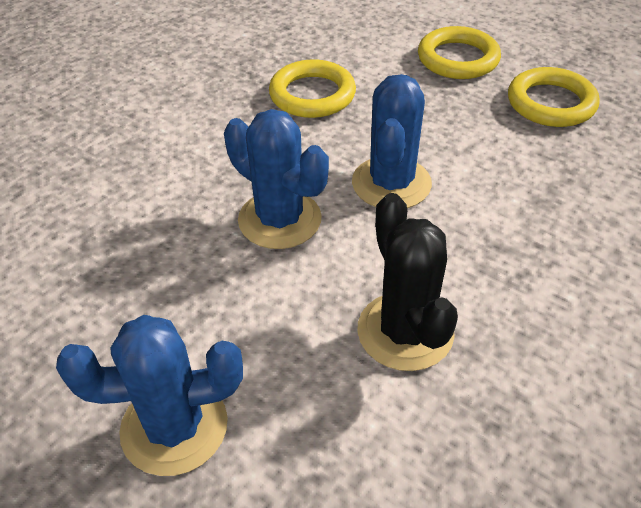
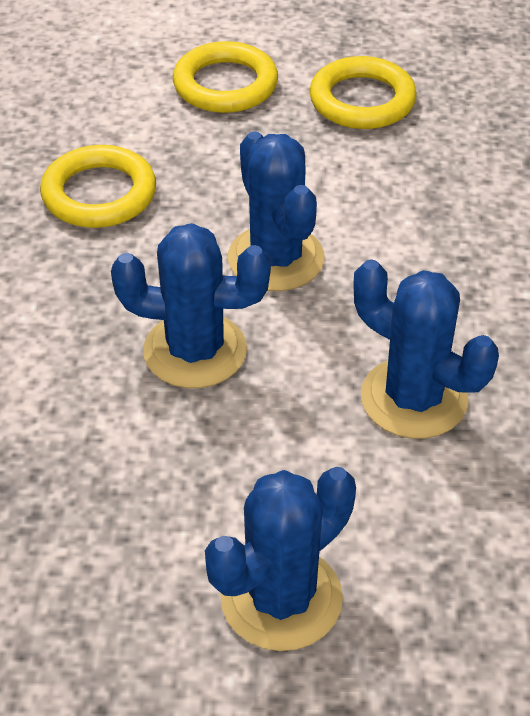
camera: 35 degrees left, 0 degrees up
(405, 331) = (414, 398): black cactus -> blue cactus

